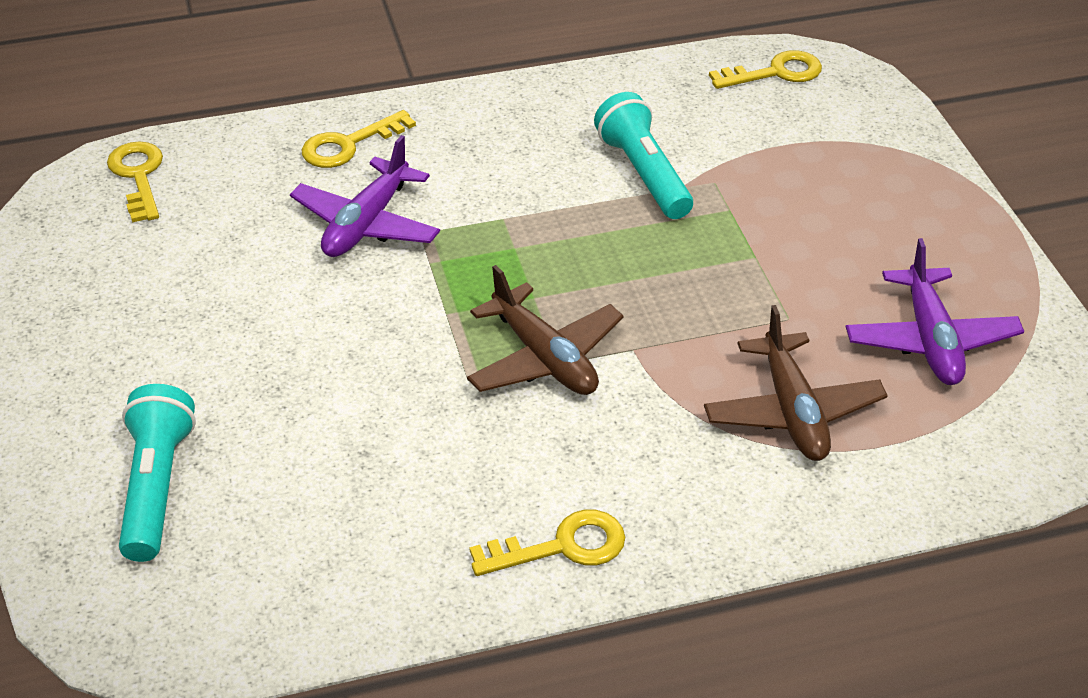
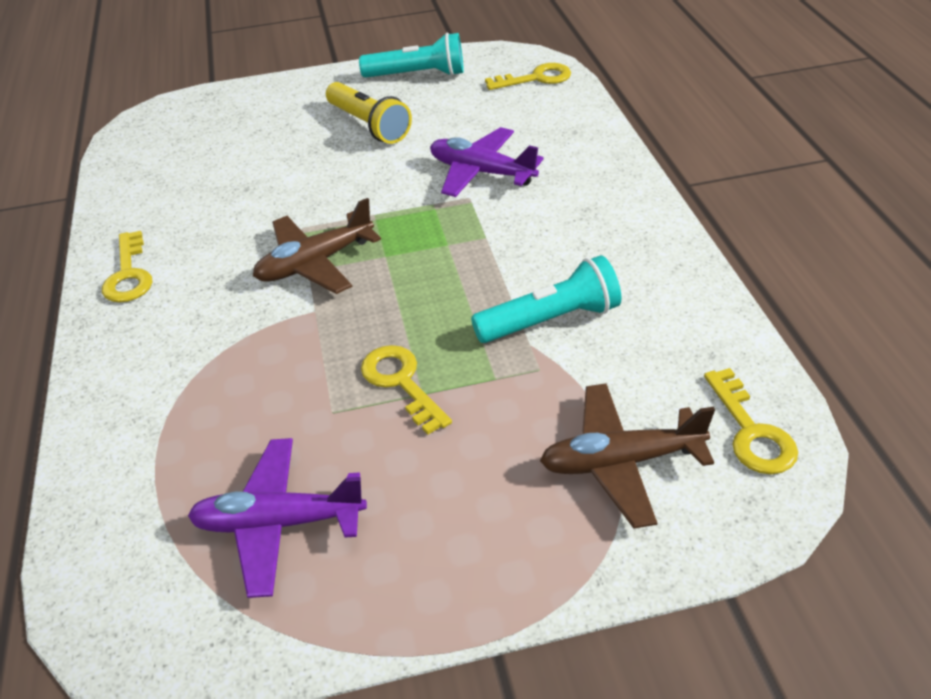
camera: 95 degrees right, 0 degrees up
(157, 487) = (244, 119): turquoise flashlight -> turquoise flashlight (418, 75)
(220, 335) = (369, 125): none -> yellow flashlight
(348, 145) = (580, 157): yellow key -> yellow key (401, 382)
(792, 411) = (215, 406): brown plane -> brown plane (621, 462)

